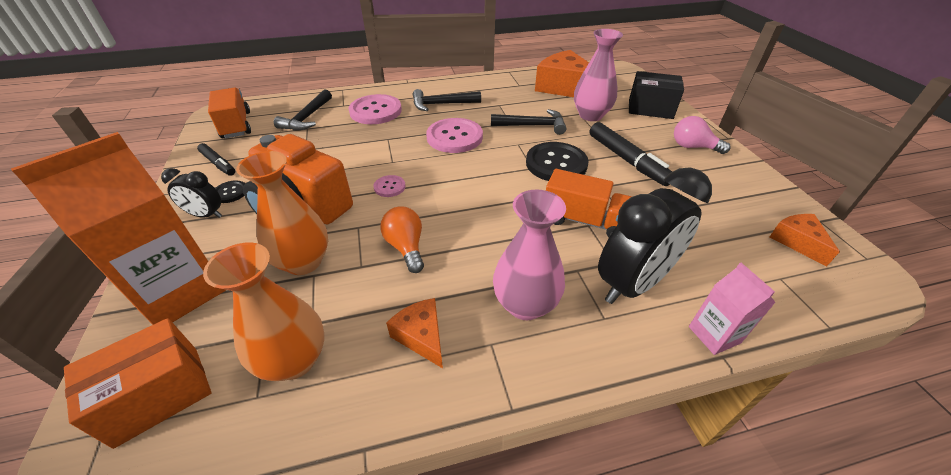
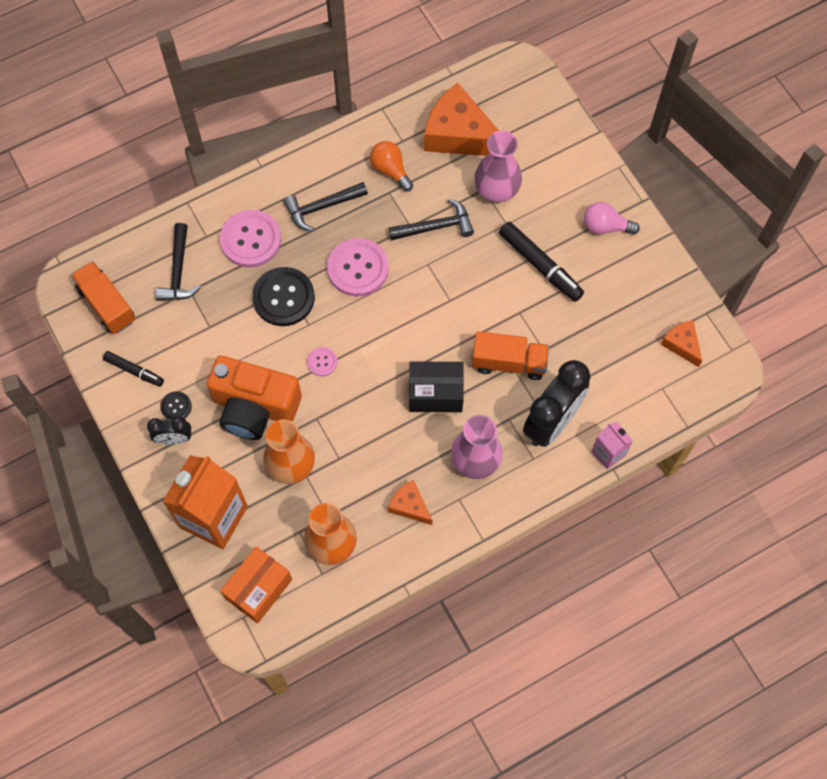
camera: 15 degrees left, 25 degrees up
(406, 247) = (367, 430): orange light bulb -> orange light bulb (390, 170)
(556, 164) = (472, 288): black button -> black button (283, 297)
(650, 109) = (562, 160): black box -> black box (435, 393)

